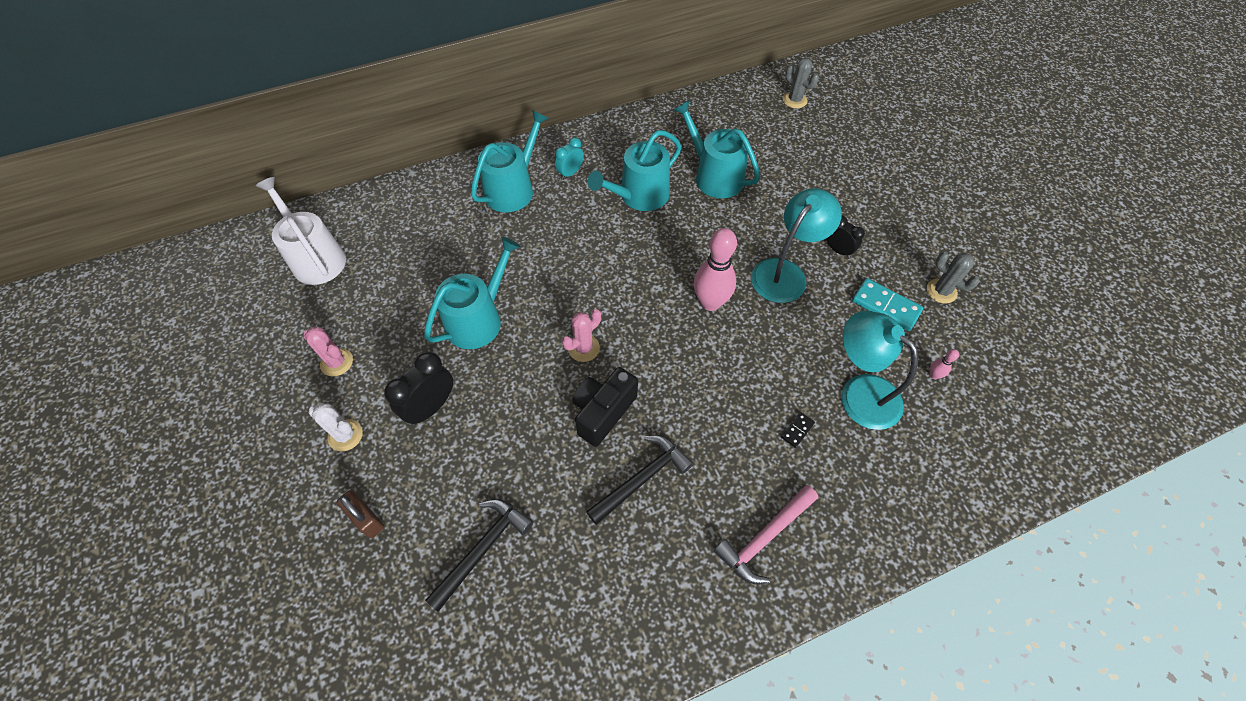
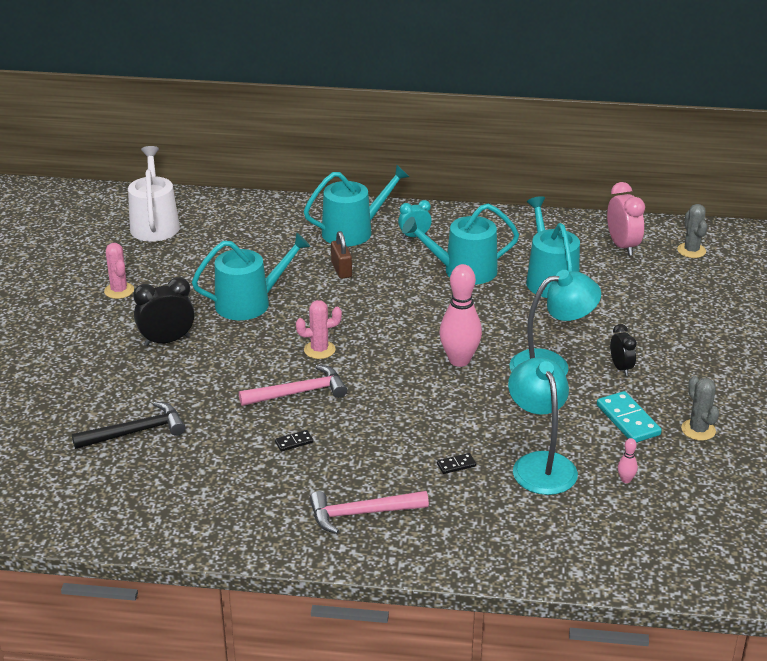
camera: 30 degrees right, 25 degrees down
(345, 435) = (91, 333): white cactus -> none
(366, 519) = (67, 383): brown padlock -> brown padlock (341, 270)
(603, 412) = (299, 393): black camera -> pink hammer
(642, 479) = (294, 442): black hammer -> black domino
(742, 116) = (622, 246): none -> pink clock

